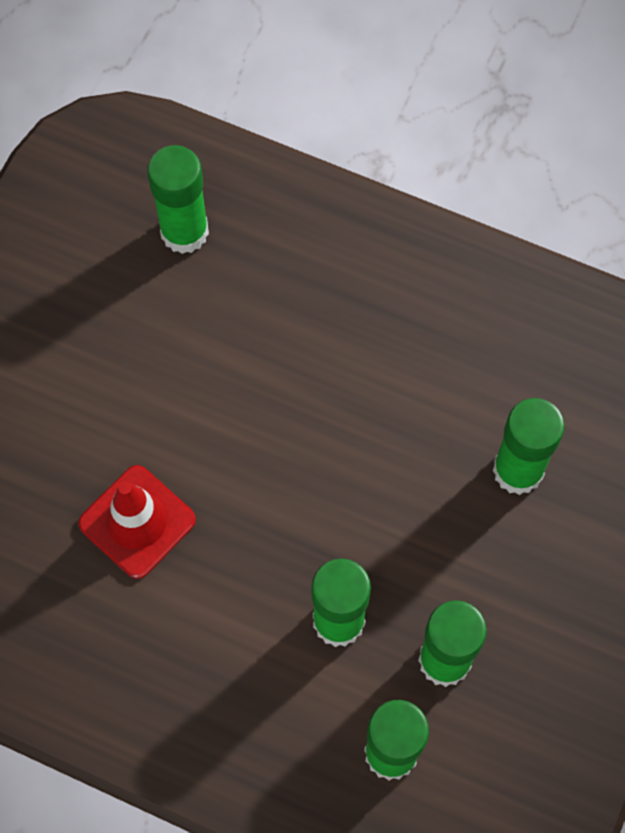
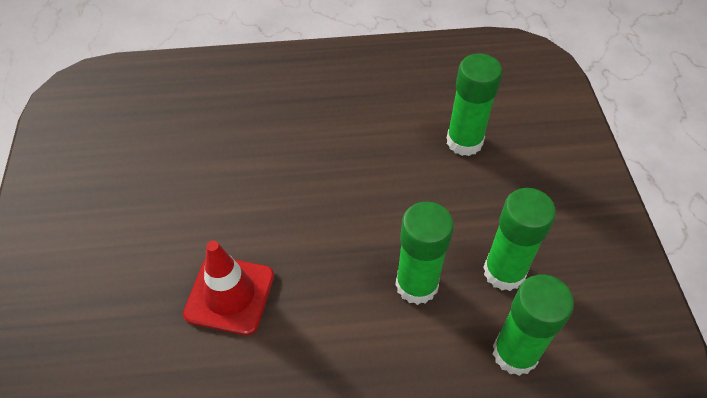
camera: 30 degrees left, 15 degrees down
(184, 232) = (165, 110): green glue stick -> none

